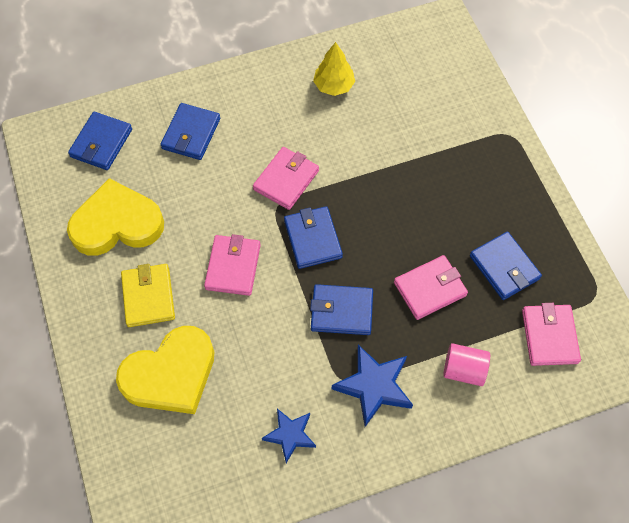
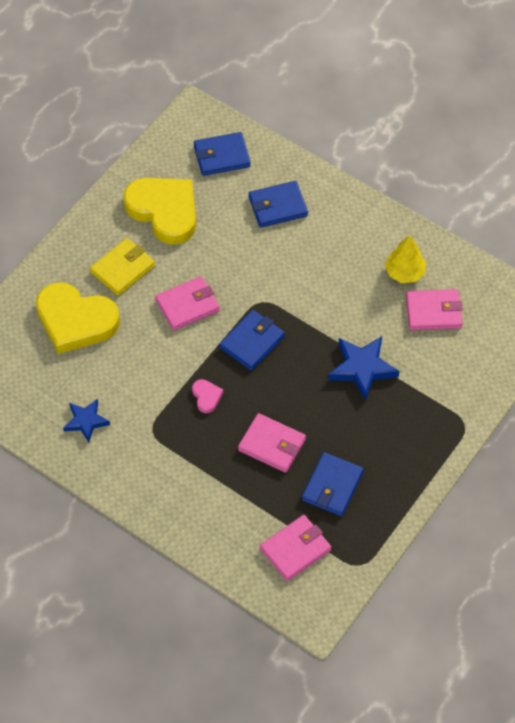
camera: 55 degrees right, 5 degrees down
(286, 180) = (289, 293): pink wallet -> pink wallet (433, 312)
(341, 311) = (206, 397): blue wallet -> pink heart
(374, 386) = (162, 453): blue star -> blue star (362, 368)
(463, 370) = (221, 505): pink cylinder -> none

